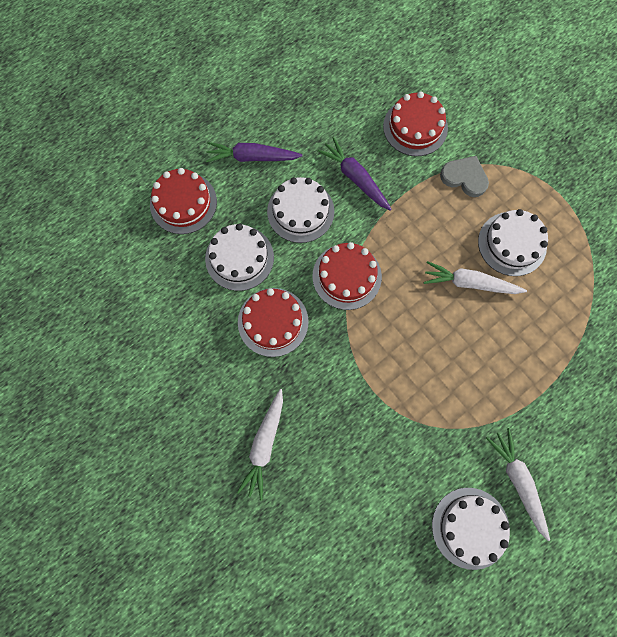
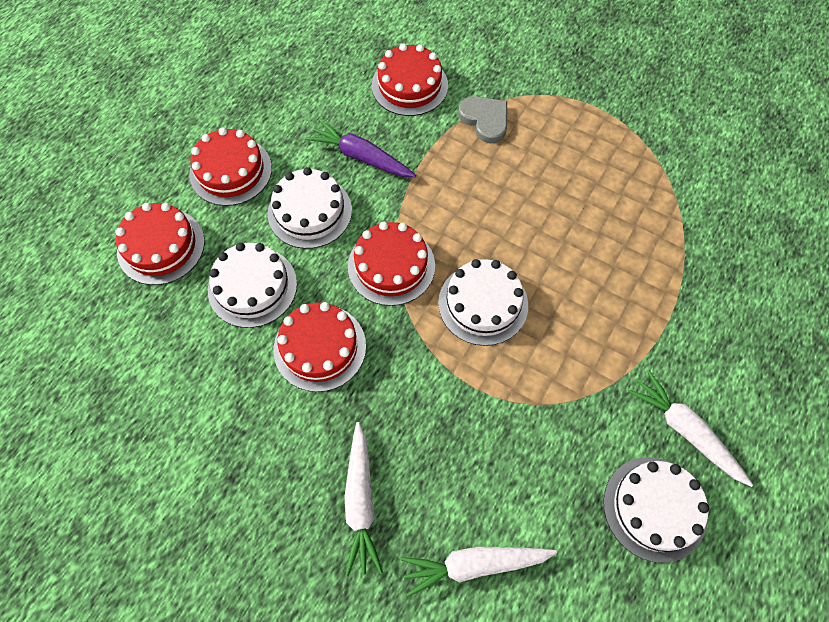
camera: 20 degrees left, 10 degrees down
(252, 157) = (231, 171): purple carrot -> red cake
(464, 177) = (485, 120): grey heart -> grey heart turned 45 degrees clockwise
(469, 283) = (536, 228): white carrot -> white carrot (474, 565)
(512, 243) = (565, 171): white cake -> white cake (483, 303)

